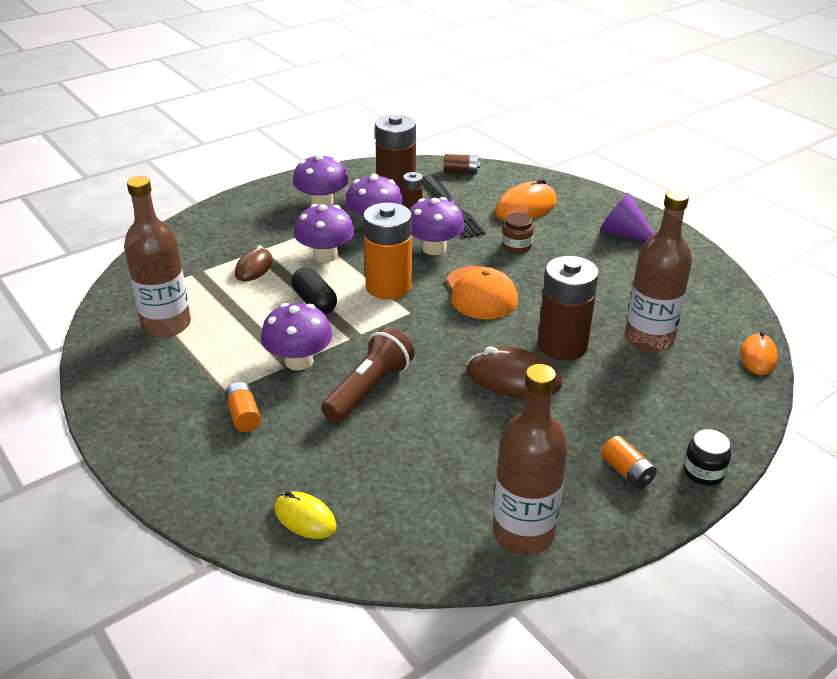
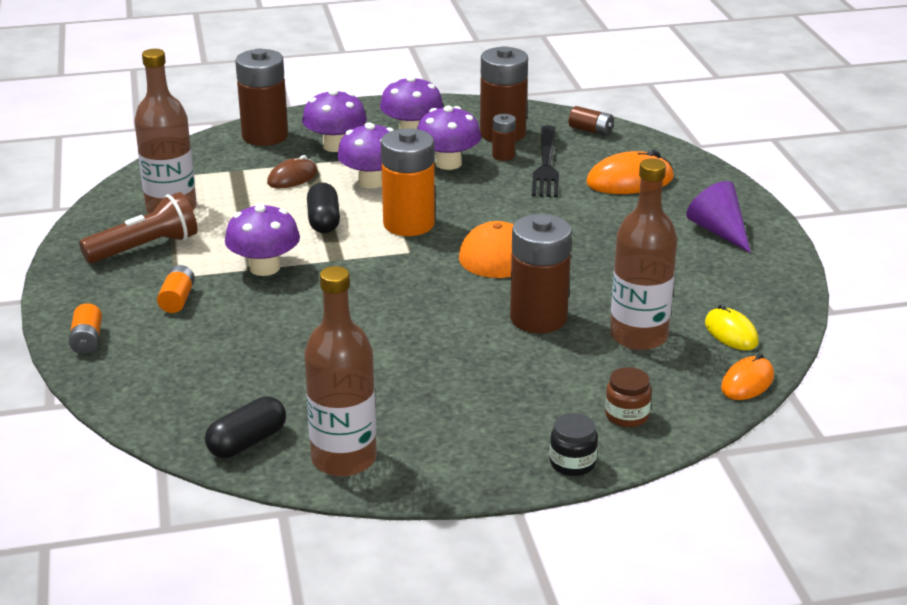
camera: 25 degrees right, 5 degrees down
(198, 234) = (265, 136): none -> brown battery
(305, 518) = (162, 391): yellow mouse -> yellow mouse (731, 333)
(369, 389) = (308, 307): brown flashlight -> brown flashlight (145, 248)
(426, 546) = (247, 442): none -> black capsule
(434, 248) = (489, 199): purple mushroom -> purple mushroom (335, 146)
(513, 378) = (458, 334): brown mouse -> none
(516, 246) = (581, 216): brown jar -> brown jar (627, 415)
(627, 472) = (493, 441): orange battery -> orange battery (87, 340)

